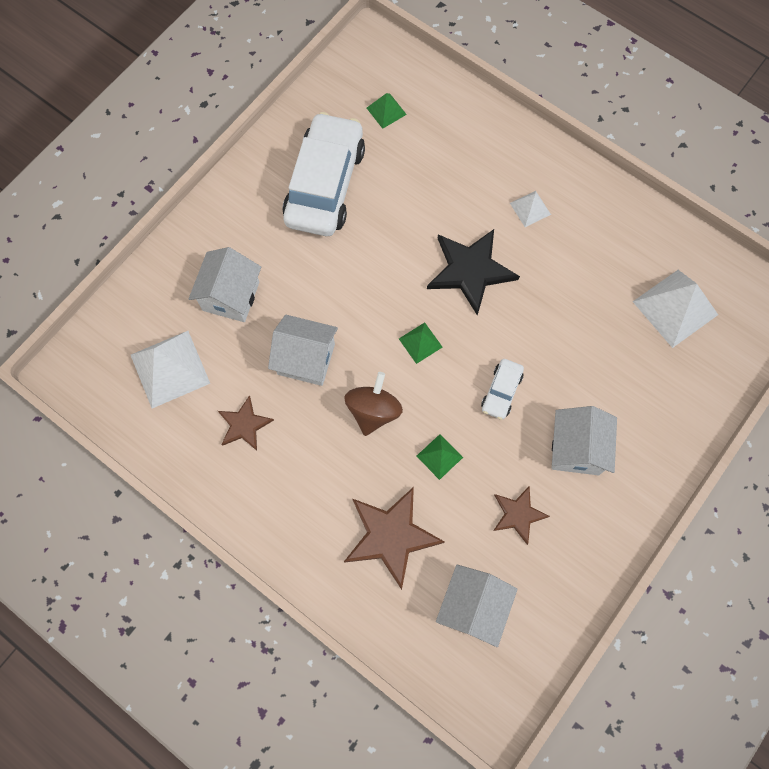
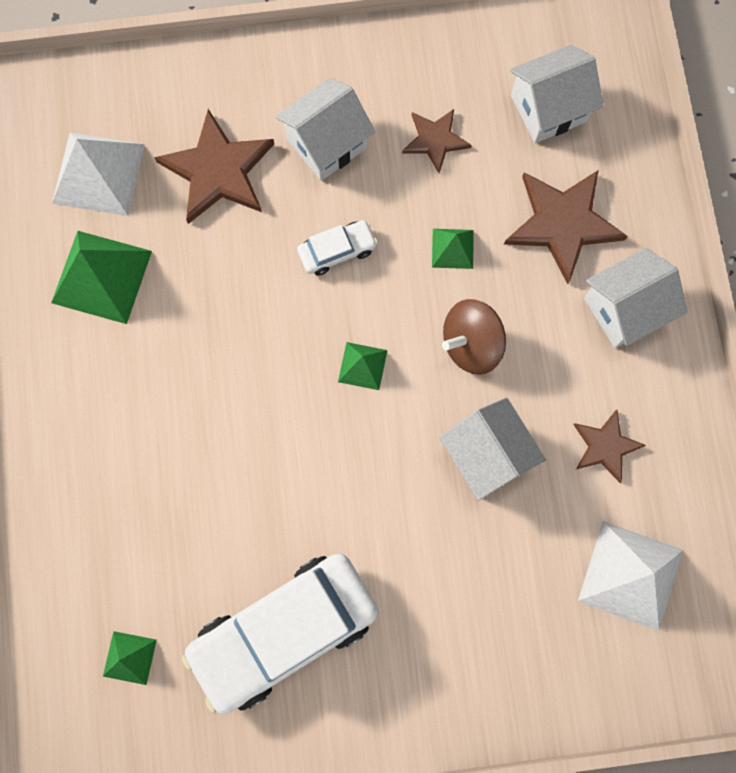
camera: 135 degrees left, 5 degrees up
(231, 296) = (501, 596): white house -> white house (624, 309)
(470, 270) = (240, 389): black star -> none
(530, 208) = (112, 395): white pyramid -> none
(606, 258) = (101, 277): none -> green pyramid
(616, 372) = (218, 171): none -> brown star

